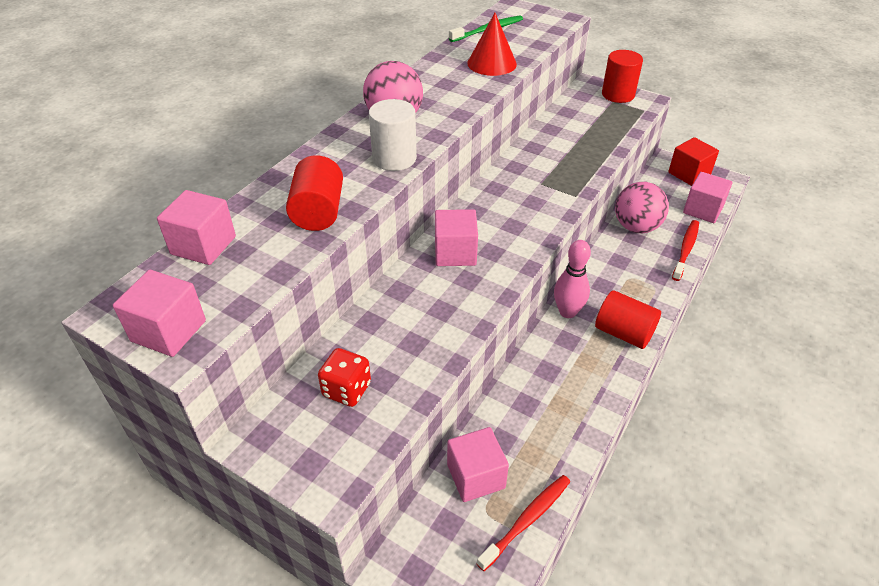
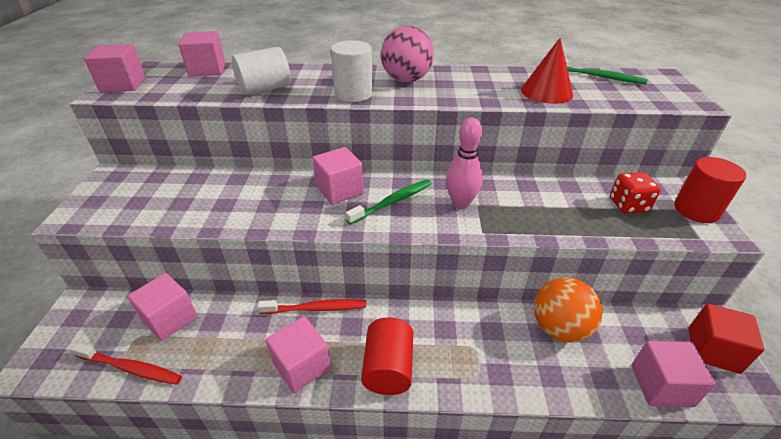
camera: 60 degrees right, 5 degrees down
(318, 212) = (264, 89): red cylinder -> white cylinder
(346, 389) = (165, 192): red dice -> red dice (628, 205)
(500, 227) = (392, 202): none -> green toothbrush
(567, 312) = (387, 313): pink bowling pin -> pink bowling pin (461, 203)
(593, 386) = (302, 366): none -> pink cube
(636, 227) = (559, 328): pink ball -> orange ball
(685, 250) = (567, 388): red toothbrush -> red toothbrush (316, 308)

